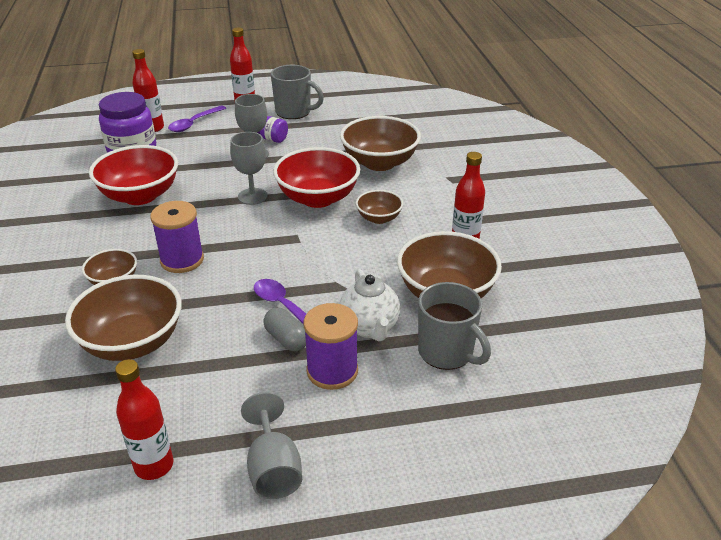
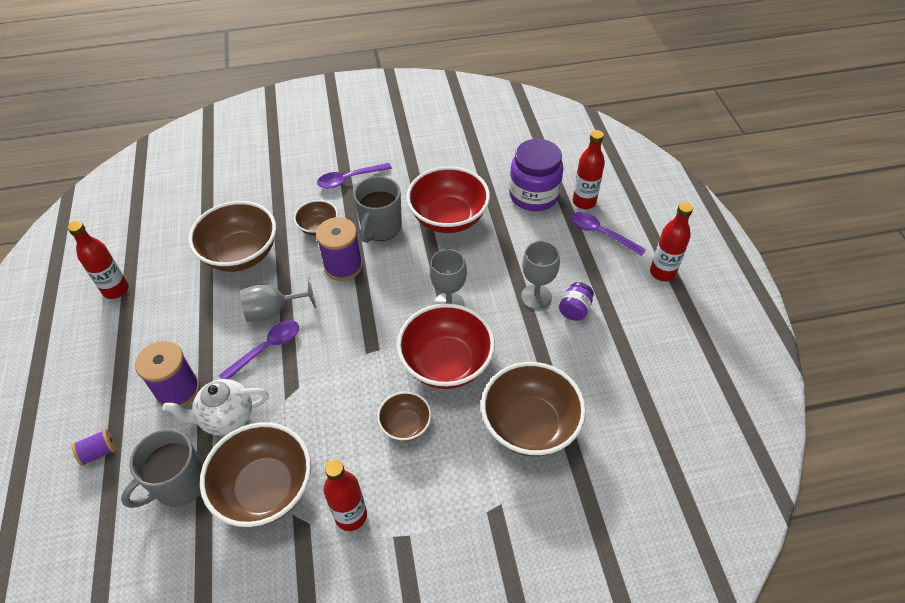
camera: 90 degrees right, 15 degrees up
(41, 262) = (349, 179): none -> purple spoon
(273, 469) = (90, 358): grey goblet -> grey goblet (273, 311)
(286, 339) = (224, 354): grey capsule -> none
(294, 112) = (650, 325): grey mug -> grey mug (380, 228)
(414, 428) = (99, 452): none -> purple spool

